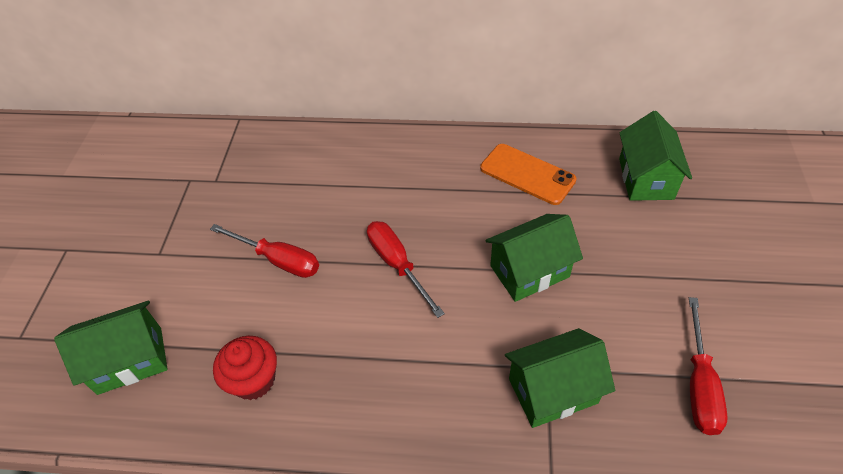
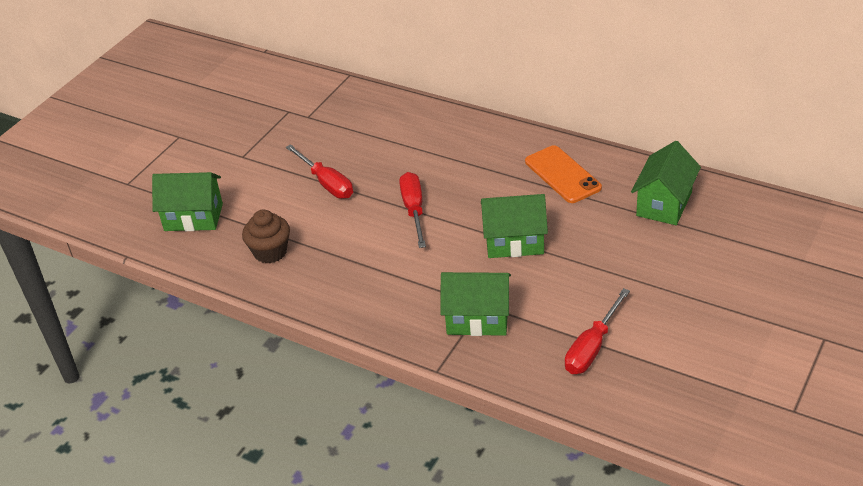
camera: 25 degrees right, 10 degrees down
(254, 380) = (270, 252): red cupcake -> brown cupcake

